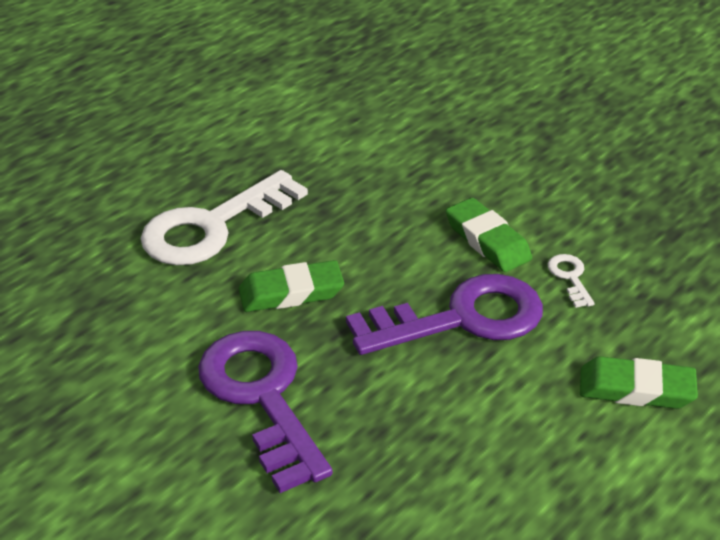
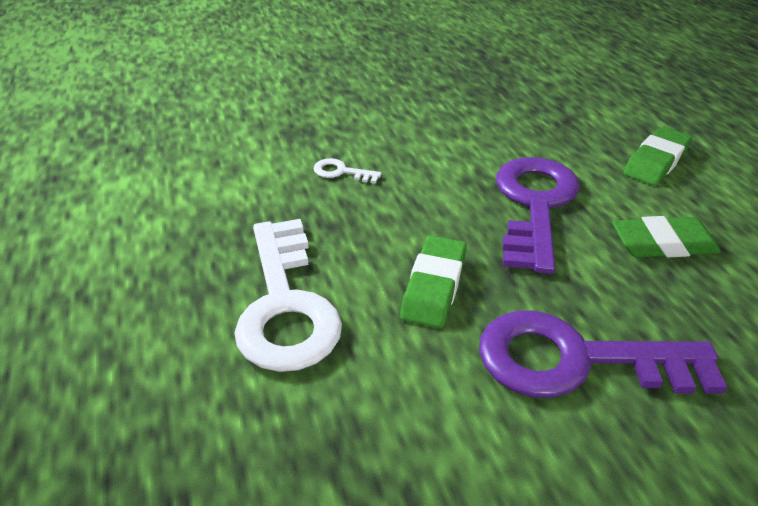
camera: 60 degrees left, 0 degrees up
(487, 240) = (448, 159): green eraser -> green eraser (663, 244)
(570, 277) = (520, 142): white key -> white key (341, 172)

